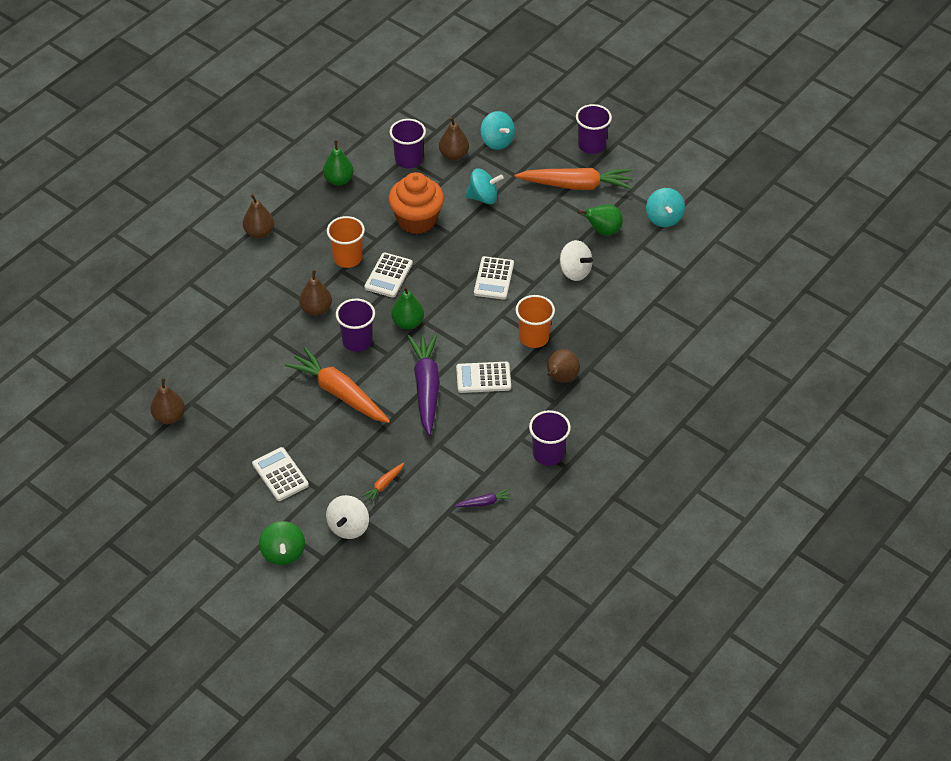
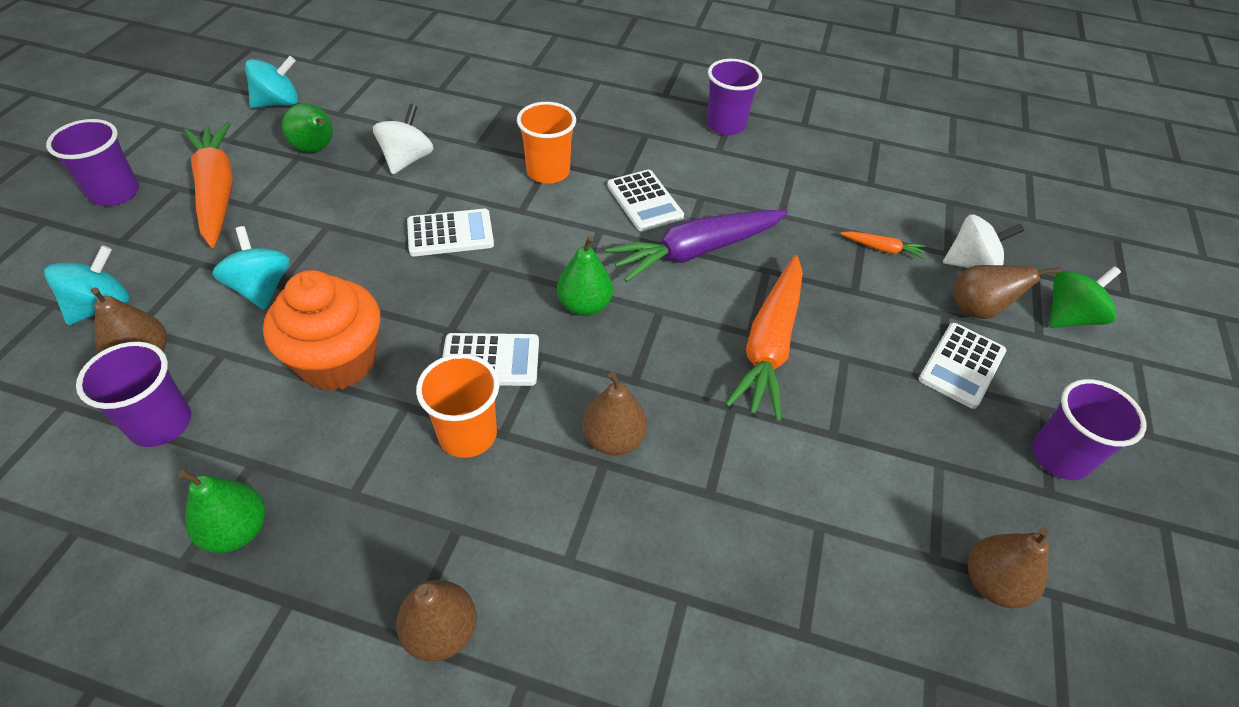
camera: 115 degrees left, 0 degrees up
(357, 341) = (655, 356): purple cup -> purple cup (1059, 457)
(484, 502) = (832, 157): purple carrot -> none
(561, 378) = (605, 137): brown pear -> brown pear (977, 310)

